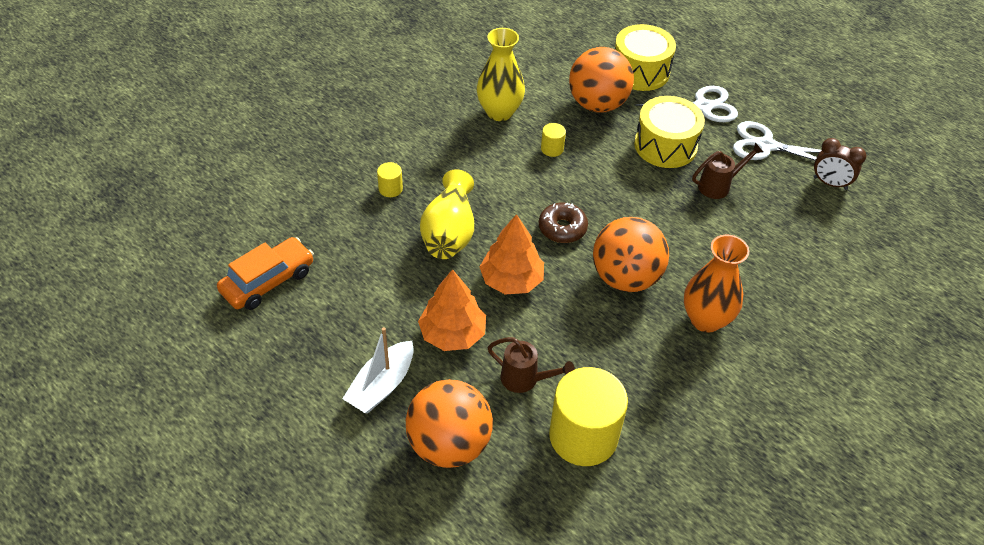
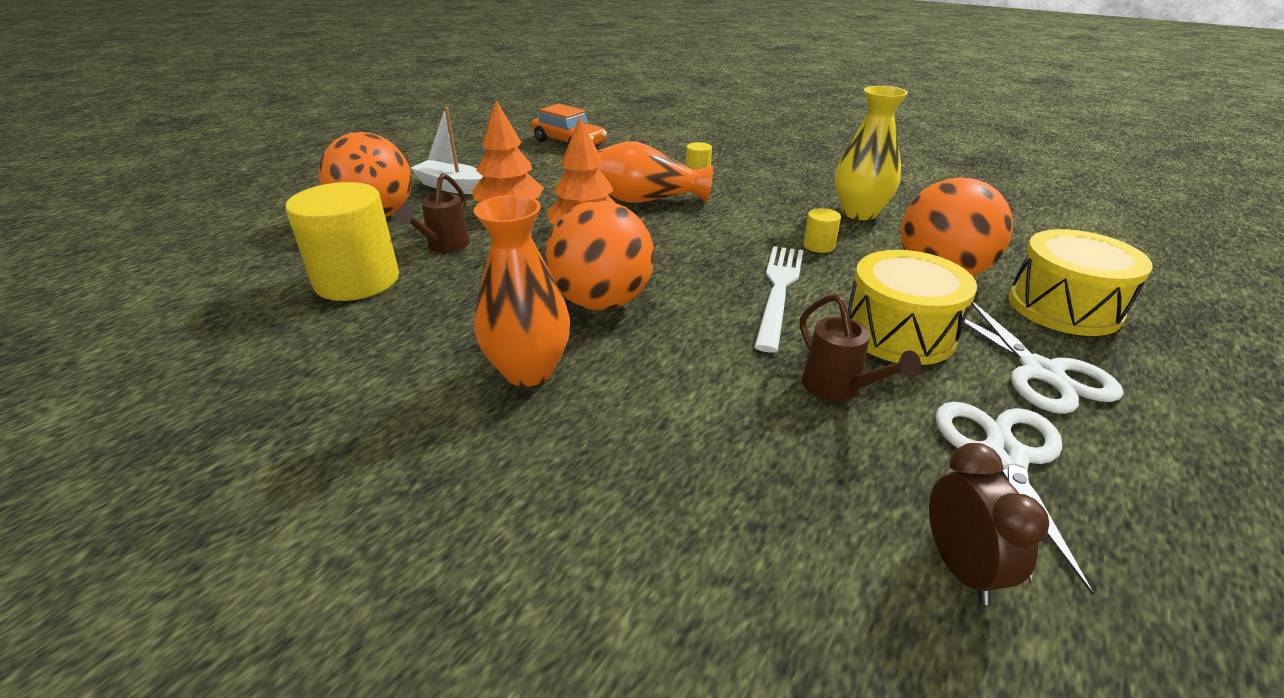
camera: 85 degrees right, 15 degrees down
(449, 233) = (647, 200): yellow vase -> orange vase
(562, 228) = (677, 257): brown donut -> none
(614, 184) = (779, 290): none -> white fork
(830, 183) = (960, 567): brown clock -> brown clock turned 150 degrees clockwise

